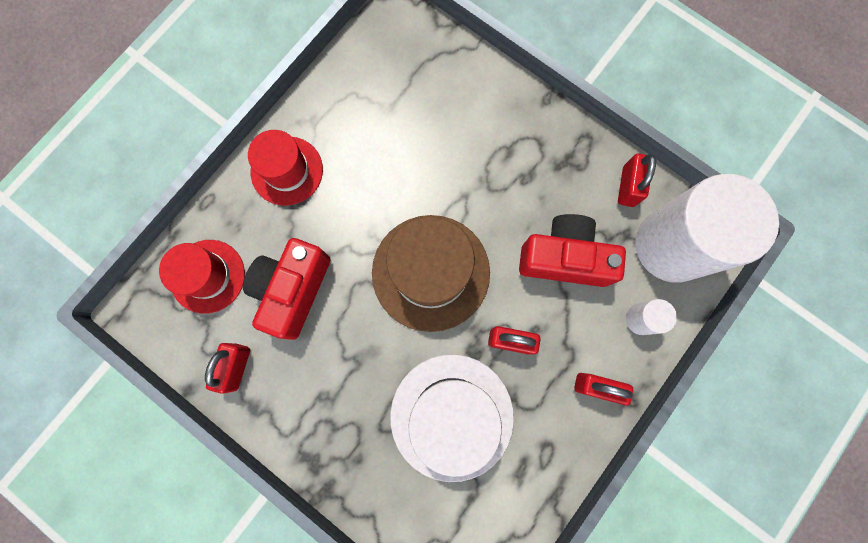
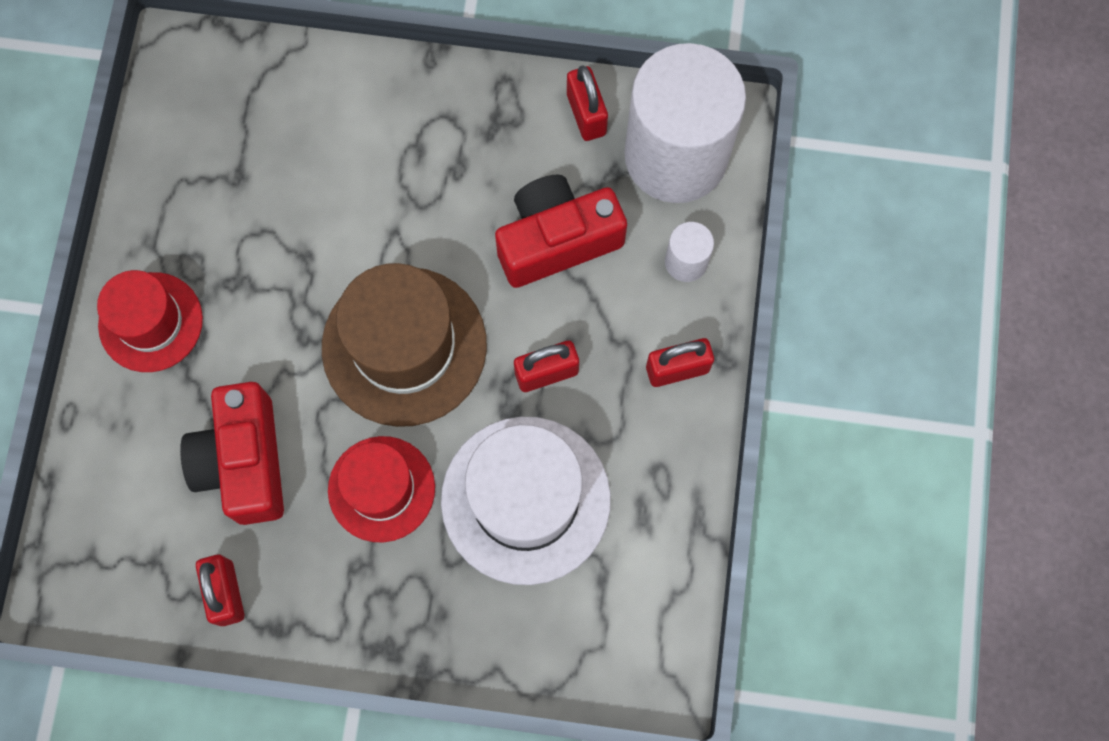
camera: 30 degrees left, 5 degrees down
(207, 276) = (124, 505): red hat -> red hat (381, 489)

